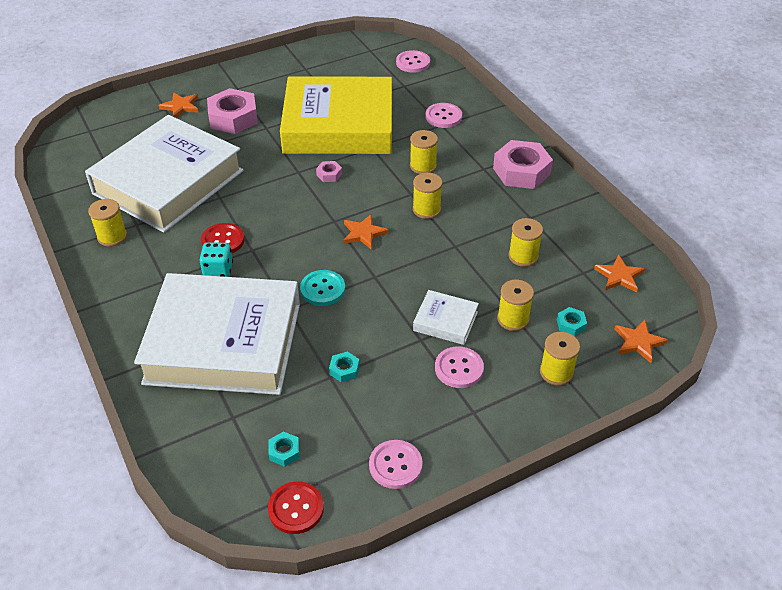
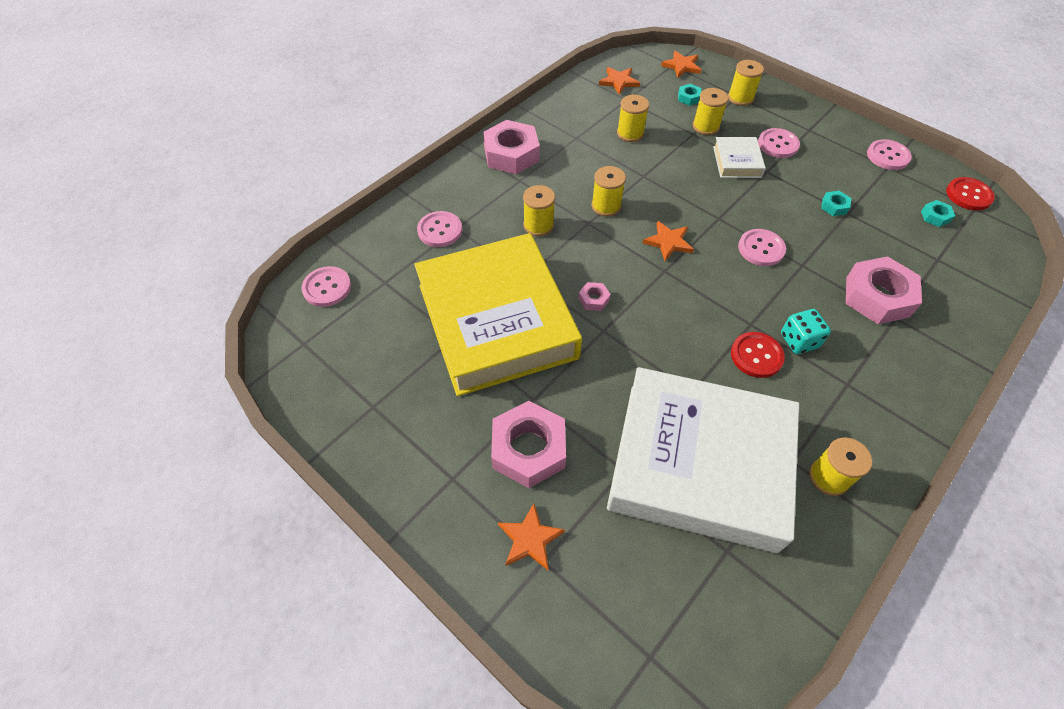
camera: 110 degrees left, 10 degrees up
(224, 343) = (877, 297): white book -> pink nut
(322, 289) = (761, 249): turquoise button -> pink button

